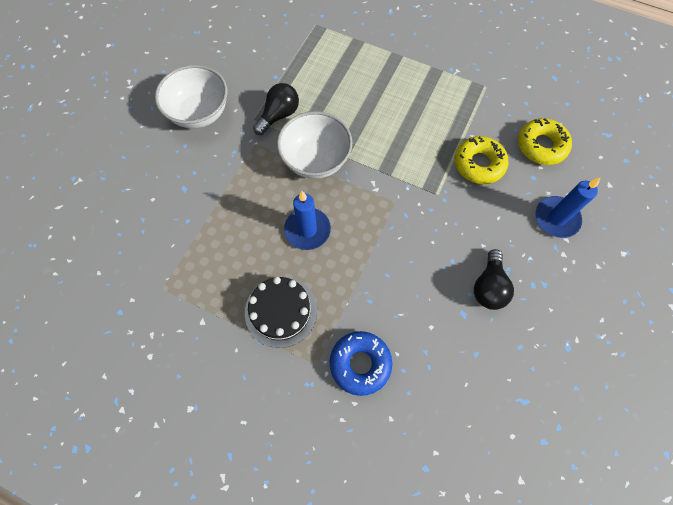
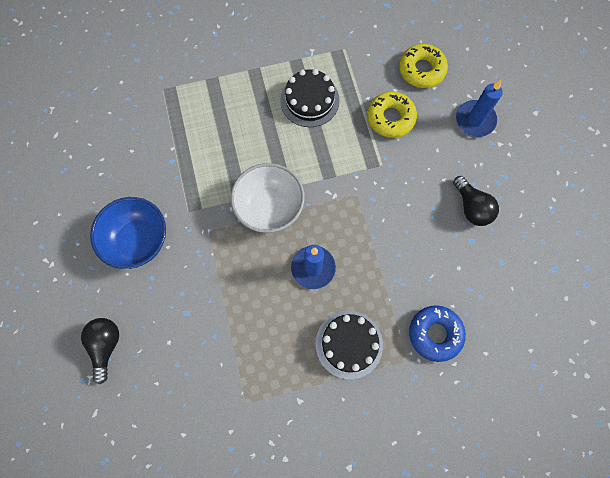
camera: 40 degrees left, 5 degrees up
(200, 113) = (138, 241): white bowl -> blue bowl
(279, 115) = (206, 192): black light bulb -> black light bulb (105, 346)
(421, 105) = (309, 100): none -> black cake

